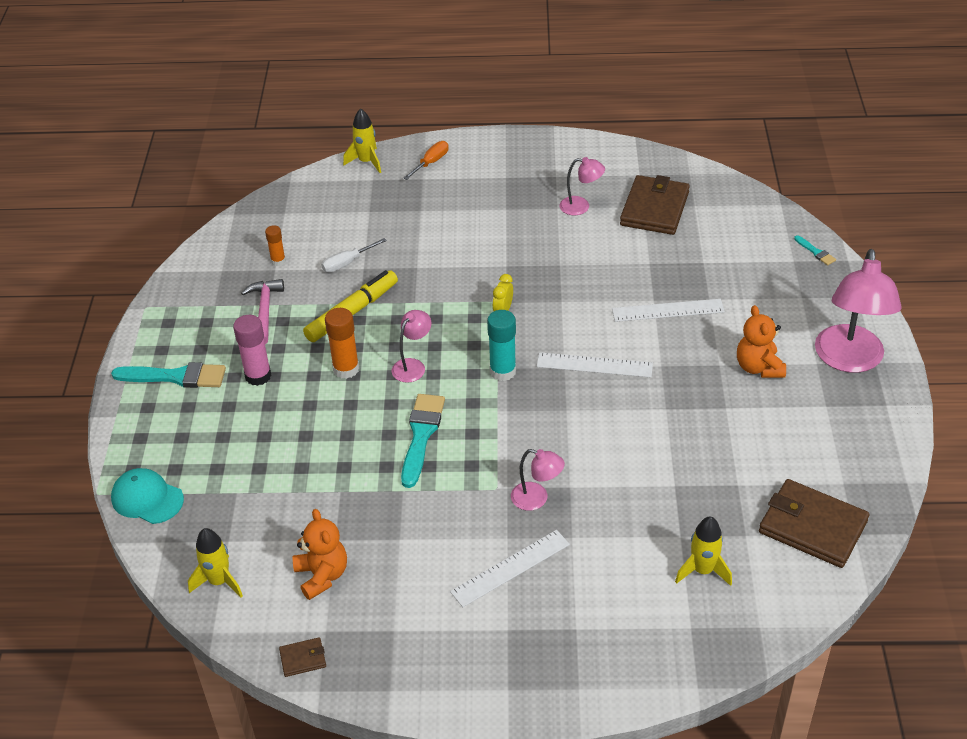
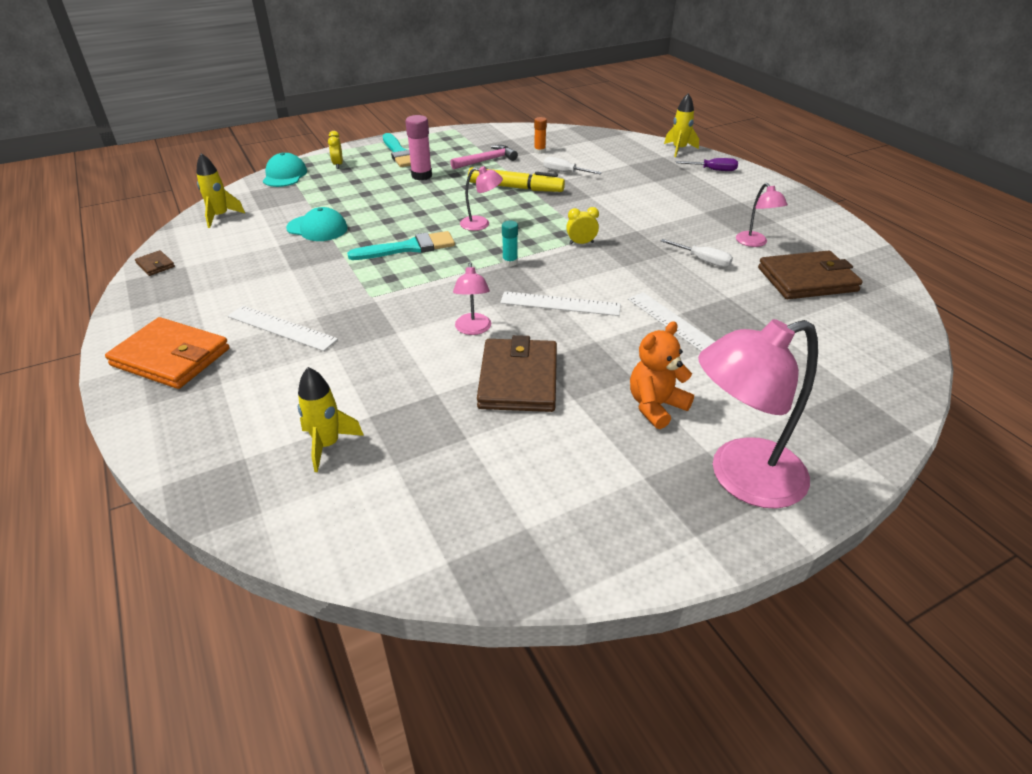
camera: 60 degrees right, 5 degrees down
(160, 441) = (338, 165): none -> yellow clock
(321, 498) = (317, 228): none -> turquoise cap
(322, 575) = (240, 250): orange teddy bear -> none
(346, 369) = (455, 201): orange glue stick -> none
(431, 163) = (713, 170): orange screwdriver -> purple screwdriver
(502, 371) = (510, 262): turquoise glue stick -> turquoise glue stick, size x0.61
(510, 663) = (171, 357): none -> orange wallet
(537, 499) = (370, 319): pink lamp -> pink lamp (473, 329)
(586, 250) = (702, 260): none -> white screwdriver
(594, 365) = (560, 304): white ruler -> white ruler turned 60 degrees counterclockwise
(812, 526) = (437, 517): brown wallet -> brown wallet (518, 379)
(816, 252) = (890, 401): turquoise brush -> none

